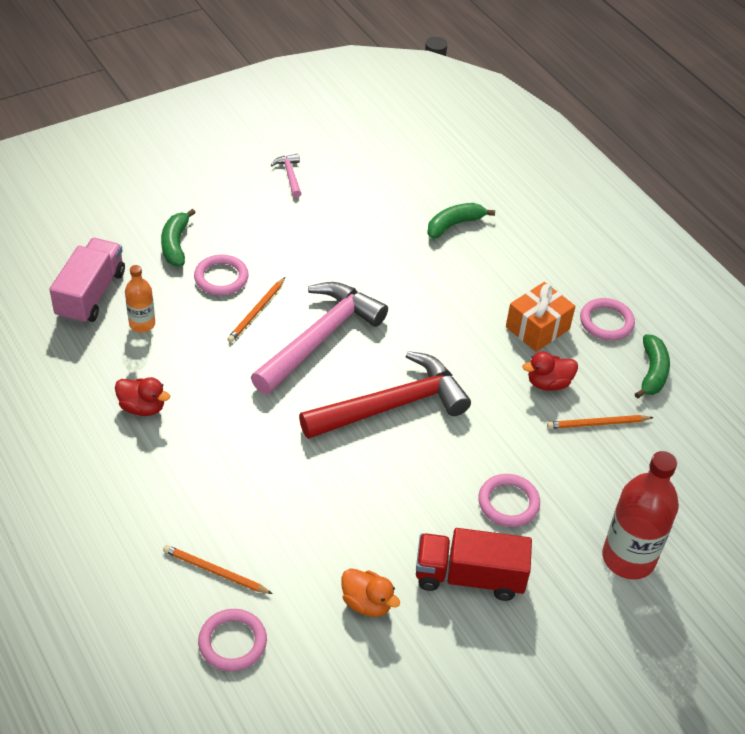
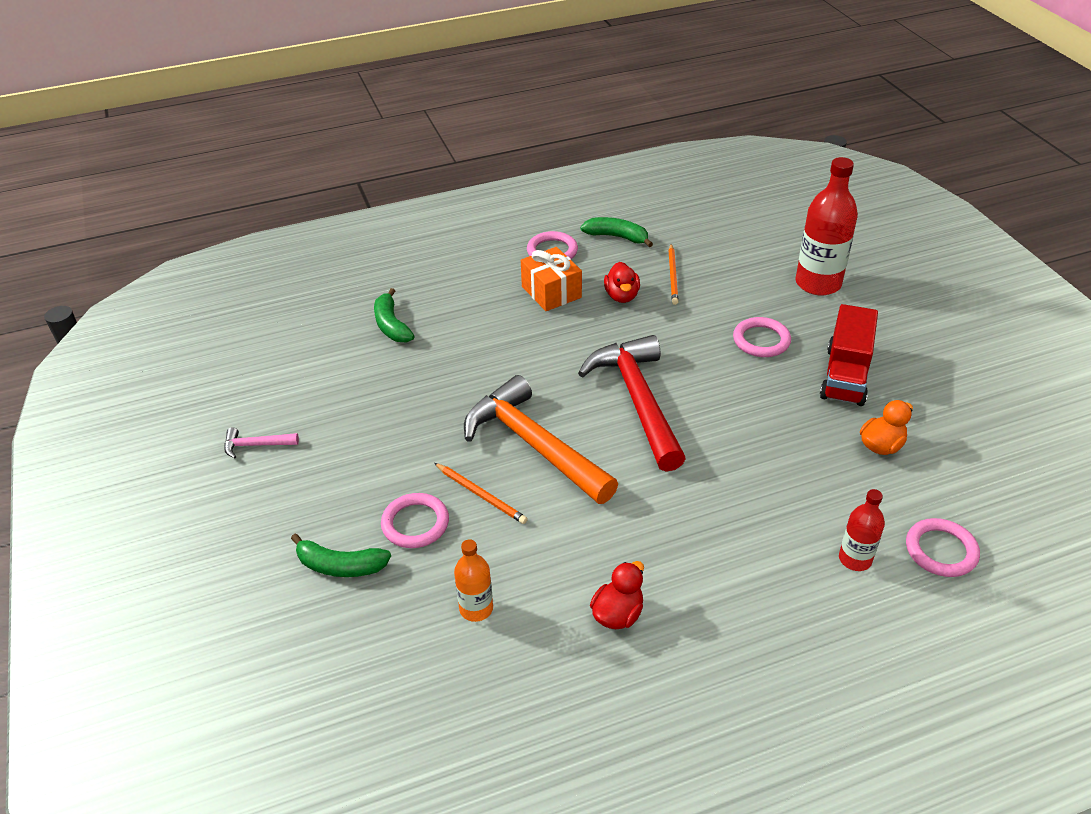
camera: 75 degrees left, 5 degrees down
(91, 294) = (407, 665): pink truck -> none
(215, 571) = (855, 559): orange pencil -> red bottle
(320, 338) = (533, 445): pink hammer -> orange hammer

